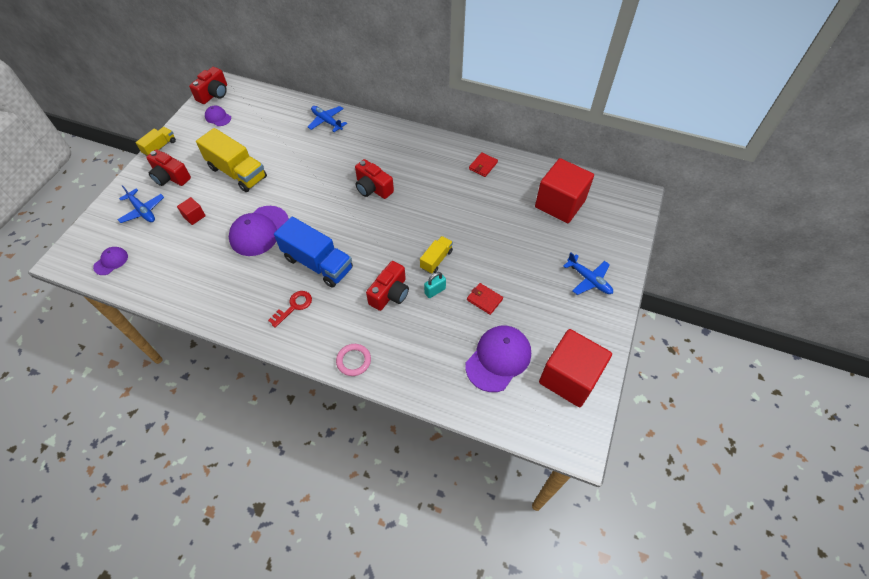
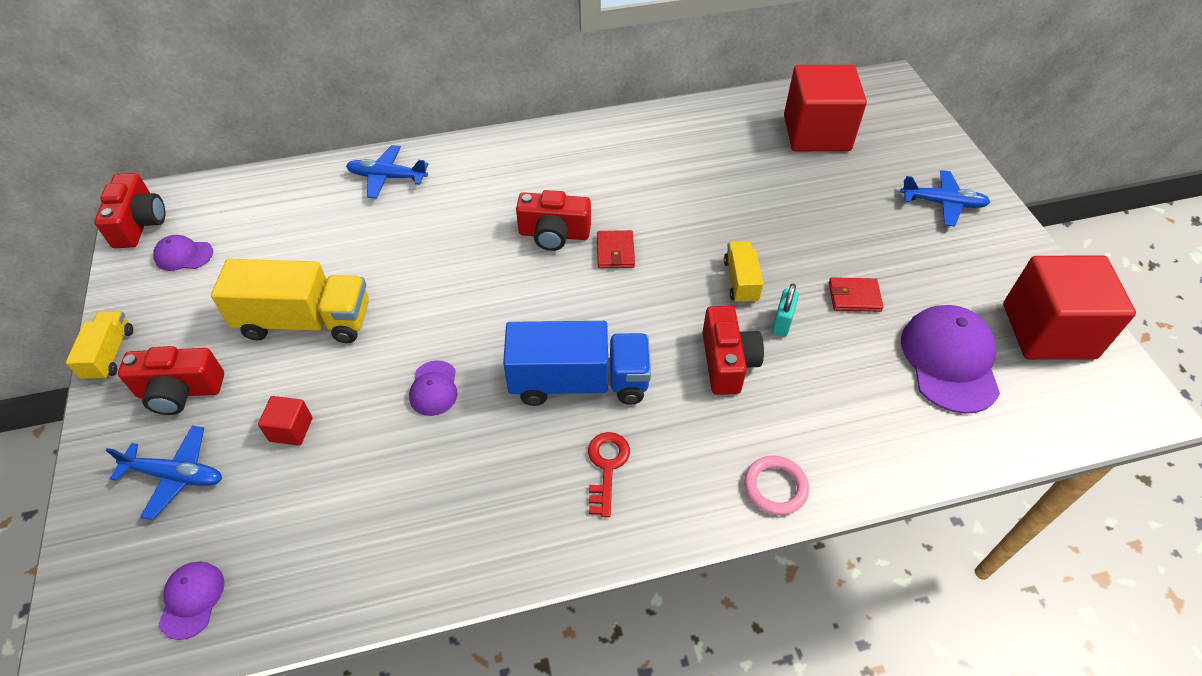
camera: 35 degrees left, 5 degrees down
(259, 231) = (434, 388): purple cap -> purple cap, size x0.51
(483, 166) = (675, 133): red wallet -> red wallet (615, 251)

